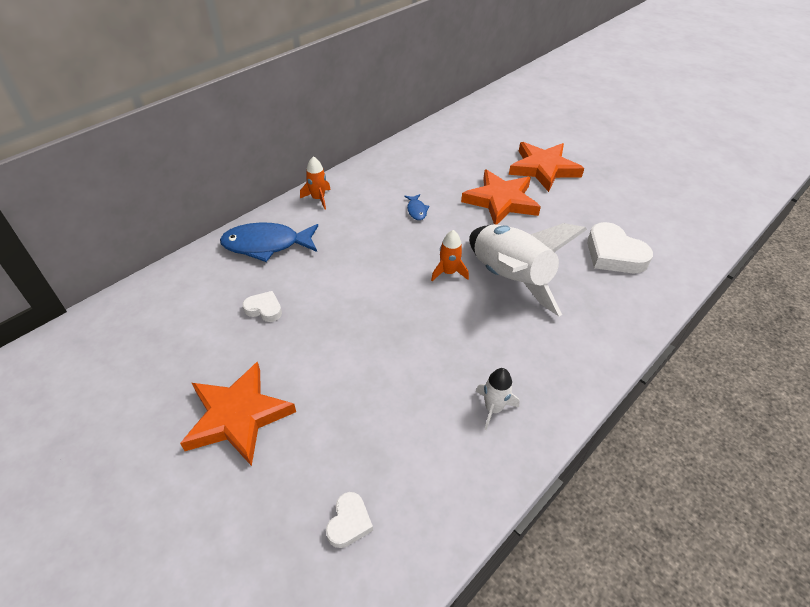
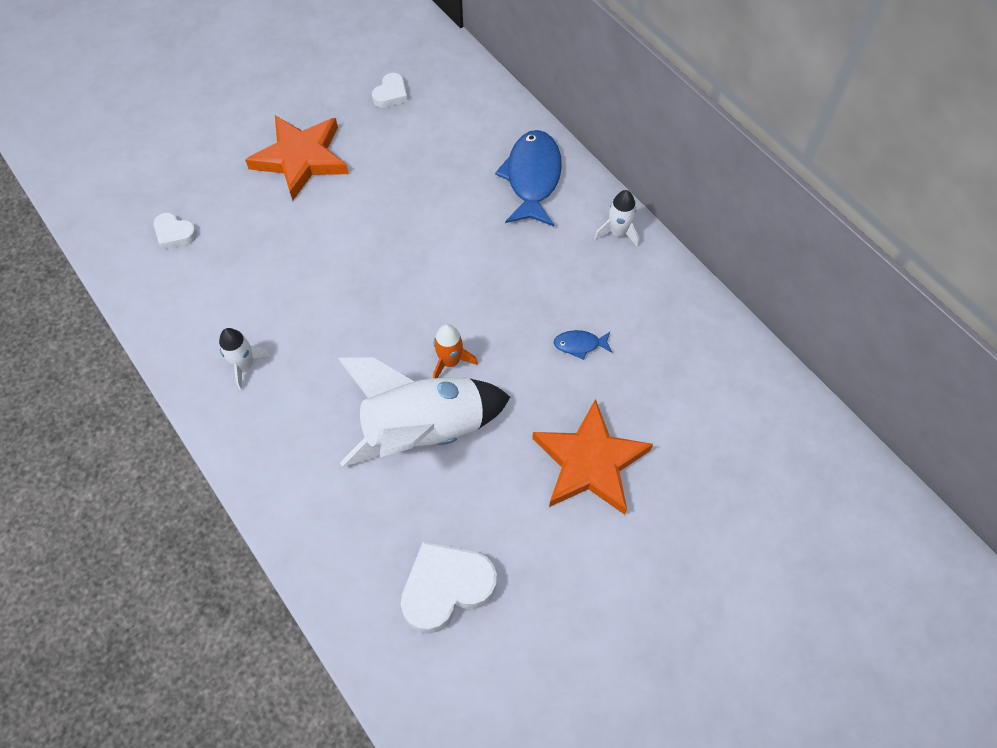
camera: 100 degrees right, 15 degrees up
(264, 309) = (428, 176): white heart -> white heart (391, 94)
(318, 198) = (618, 232): orange rocket -> white rocket
(543, 169) = (672, 554): orange star -> none

